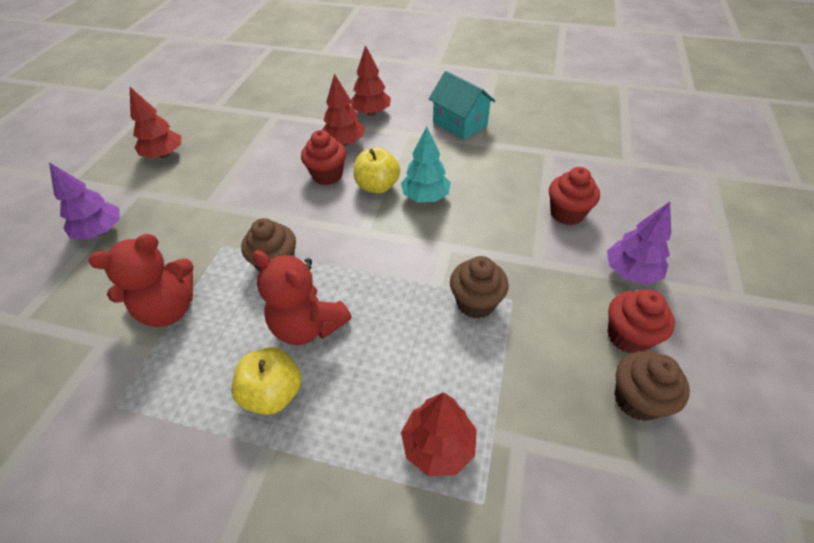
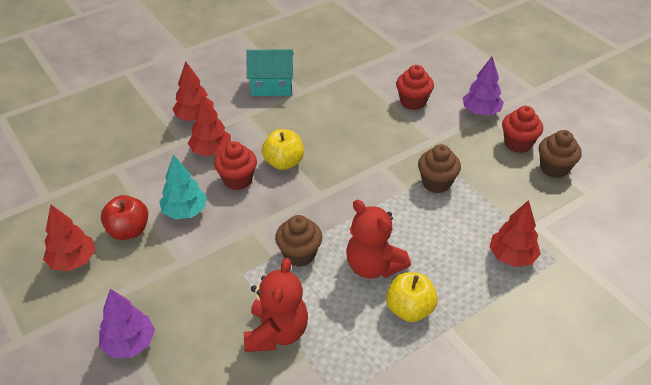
camera: 50 degrees left, 5 degrees down
(216, 159) = (128, 231): none -> red apple
(308, 325) = (373, 266): red teddy bear -> red teddy bear turned 60 degrees clockwise
(425, 197) = (324, 147): turquoise tree -> turquoise tree (185, 211)

